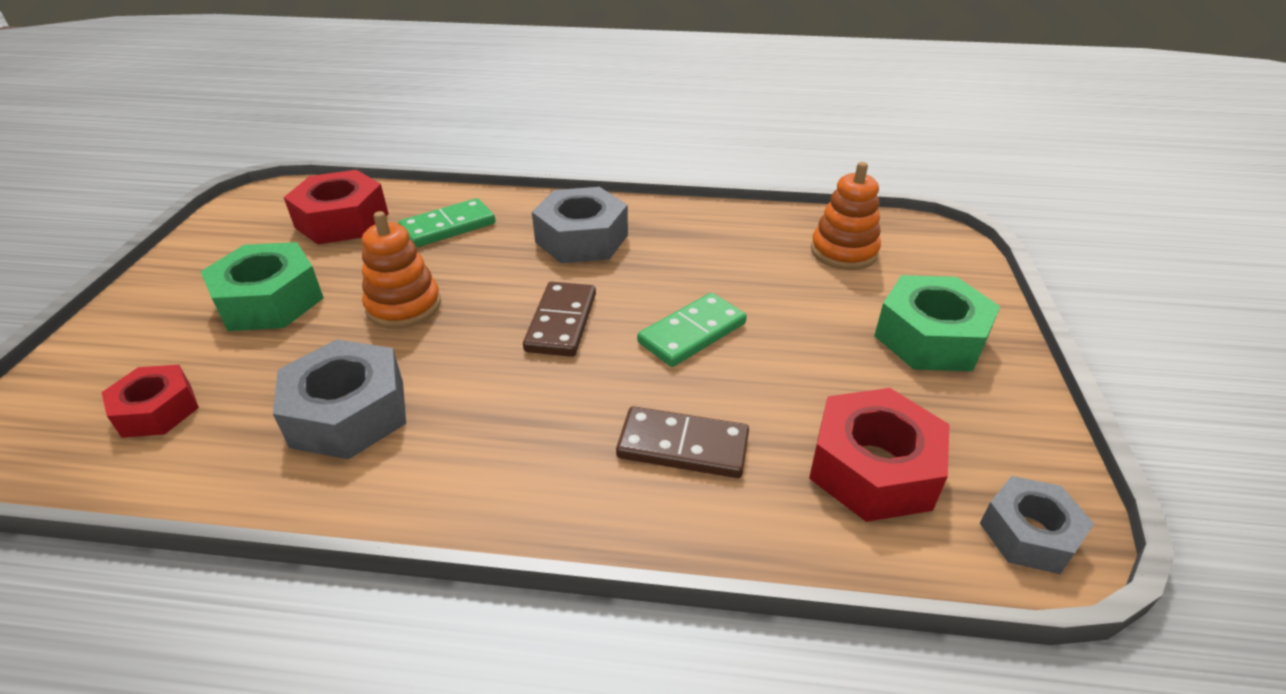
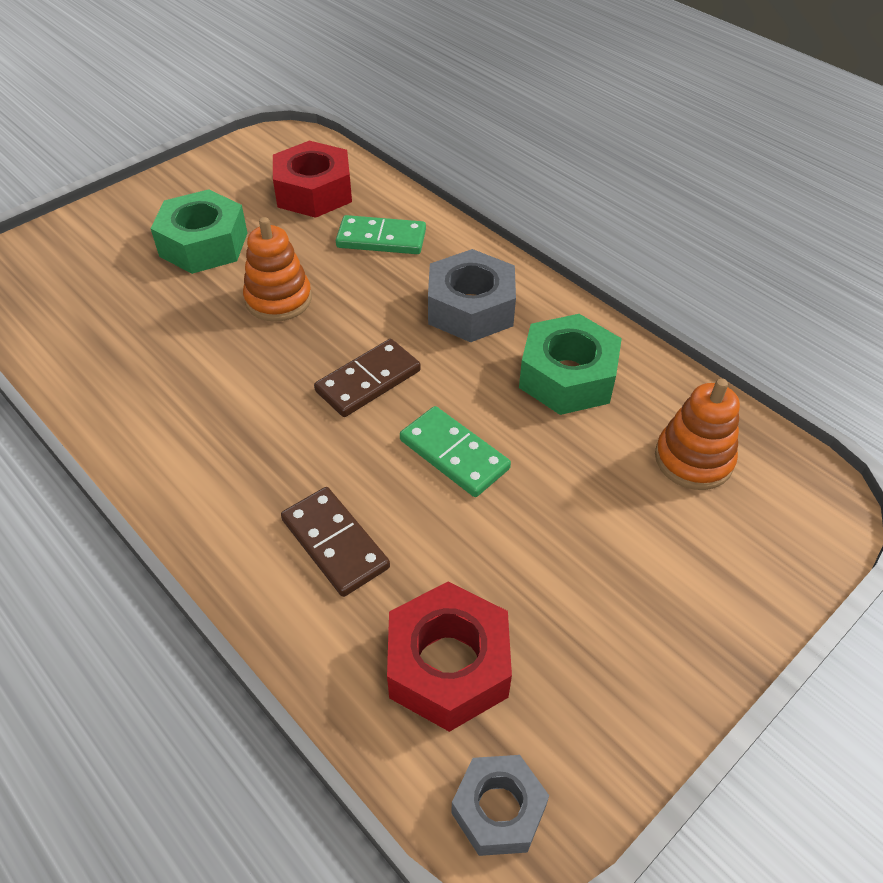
camera: 40 degrees right, 10 degrees up
(157, 410) = (74, 298): red nut -> none
(349, 413) = (165, 369): grey nut -> none
(692, 333) = (454, 454): green domino -> green domino turned 45 degrees clockwise
(930, 337) = (657, 597): green nut -> green nut (567, 377)

